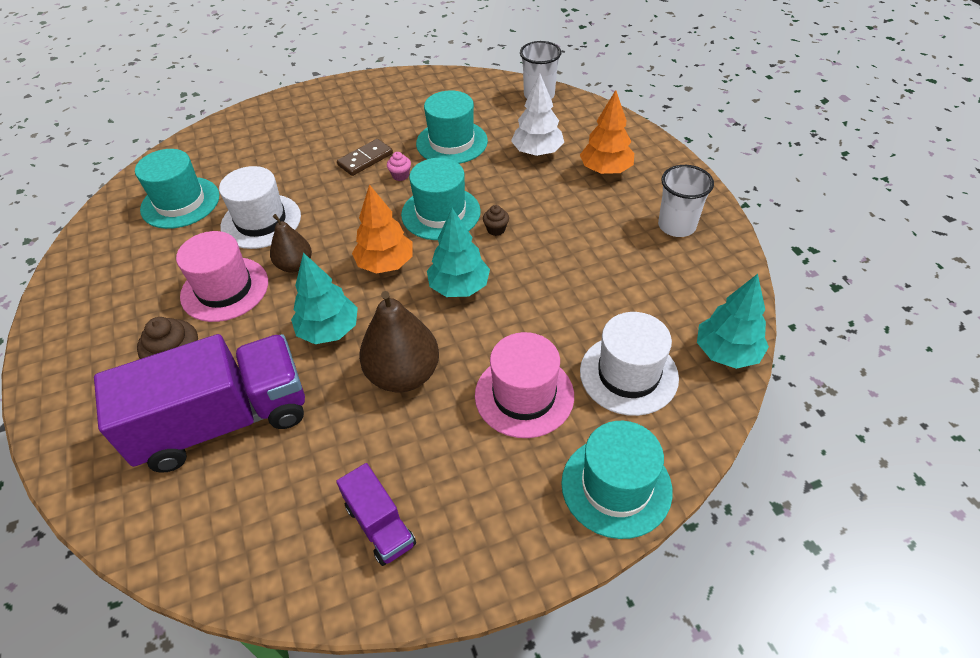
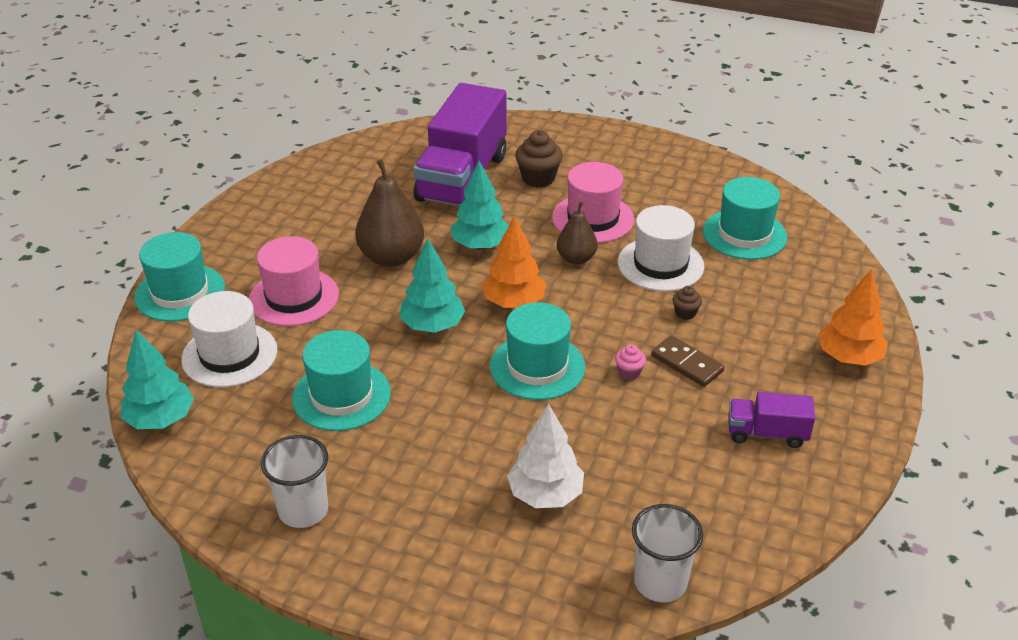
camera: 130 degrees right, 10 degrees down
(365, 159) = (686, 364): brown domino -> brown domino turned 45 degrees counterclockwise
(380, 525) = (305, 200): purple truck -> purple truck (767, 433)
(452, 142) = (645, 440): turquoise hat -> turquoise hat (341, 396)
(496, 229) = (469, 386): brown cupcake -> brown cupcake (685, 313)
(605, 170) = (446, 526): orange tree -> orange tree (848, 357)

